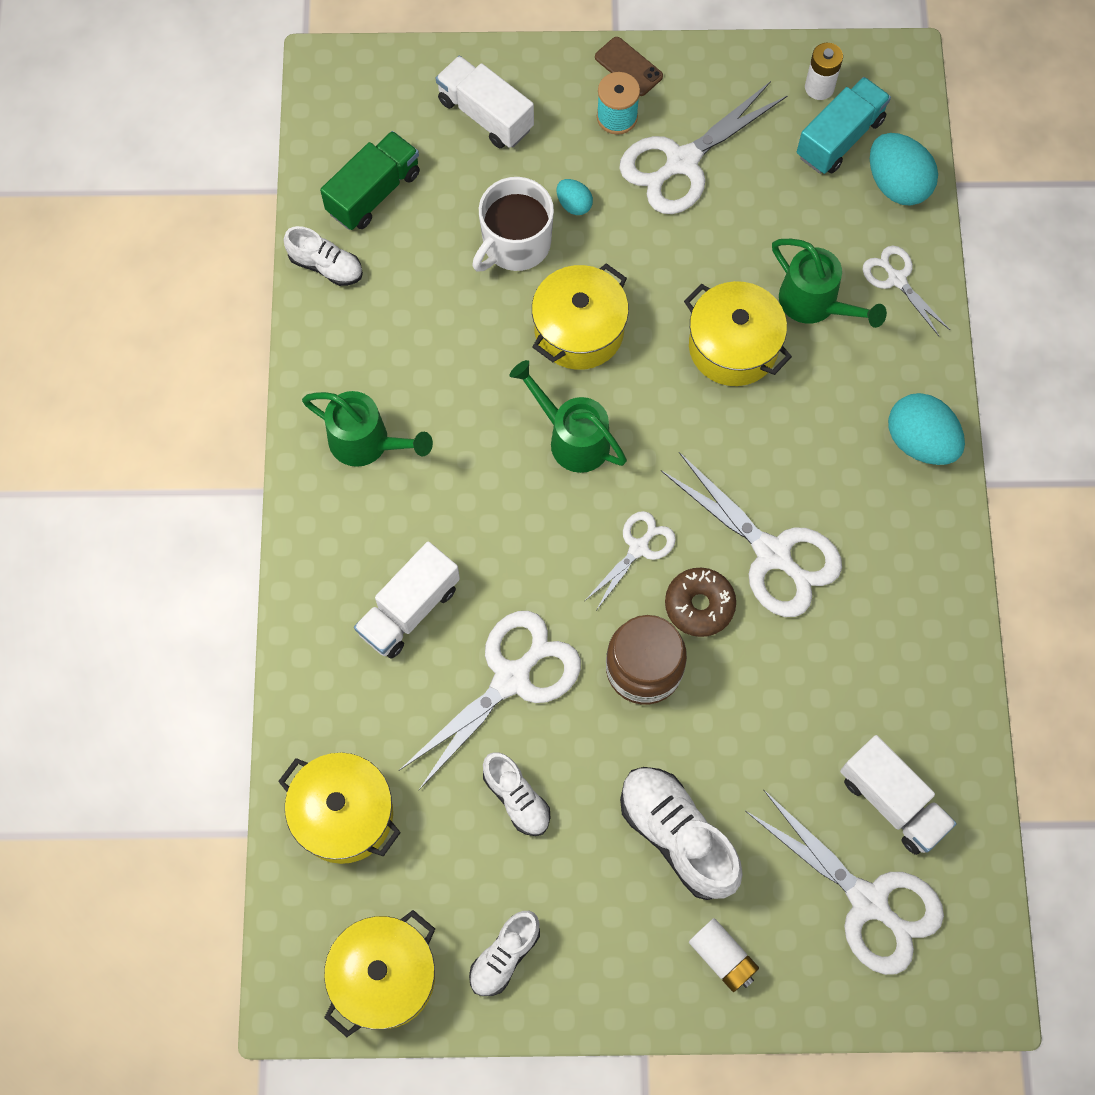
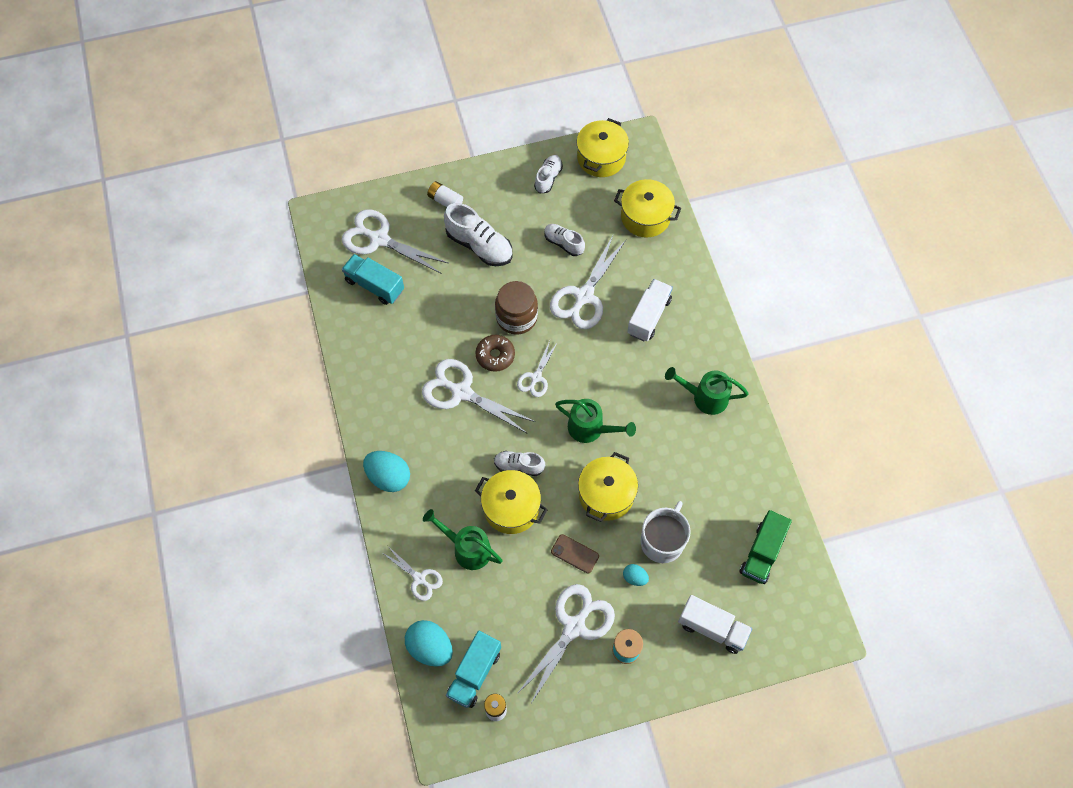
camera: 165 degrees right, 5 degrees down
(326, 266) = (771, 496): white shoe -> white shoe (519, 466)
(628, 67) = (629, 691): brown phone -> brown phone (574, 554)
(892, 801) = (374, 285): white truck -> turquoise truck

